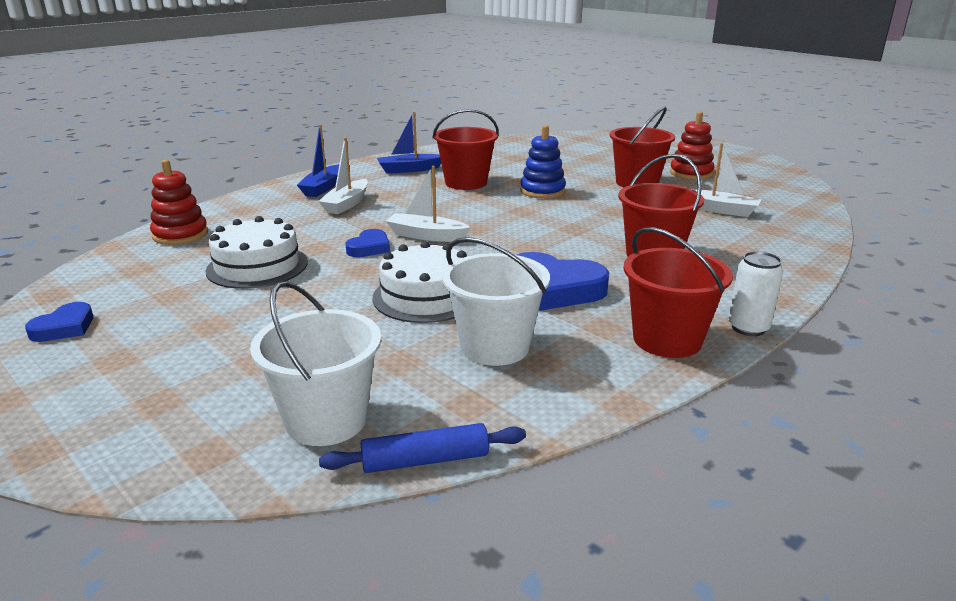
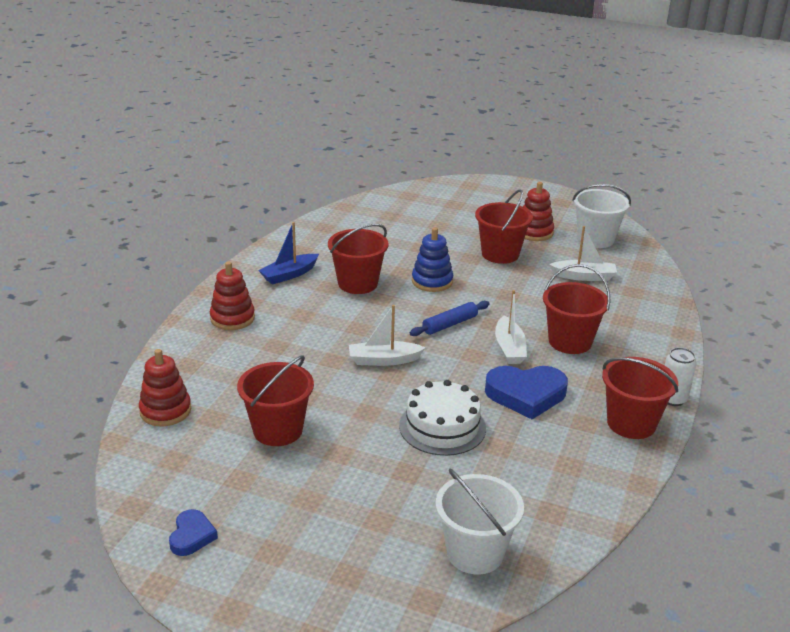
camera: 25 degrees left, 5 degrees up
(257, 266) = (278, 430): white cake -> red bucket
(322, 188) = (232, 318): blue boat -> red stacking toy
(346, 204) = (277, 336): white boat -> white boat (509, 348)
(369, 248) = (350, 385): blue heart -> none
(425, 460) = (560, 561): blue rolling pin -> blue rolling pin (449, 324)
(495, 347) = (529, 461): white bucket -> white bucket (595, 239)

